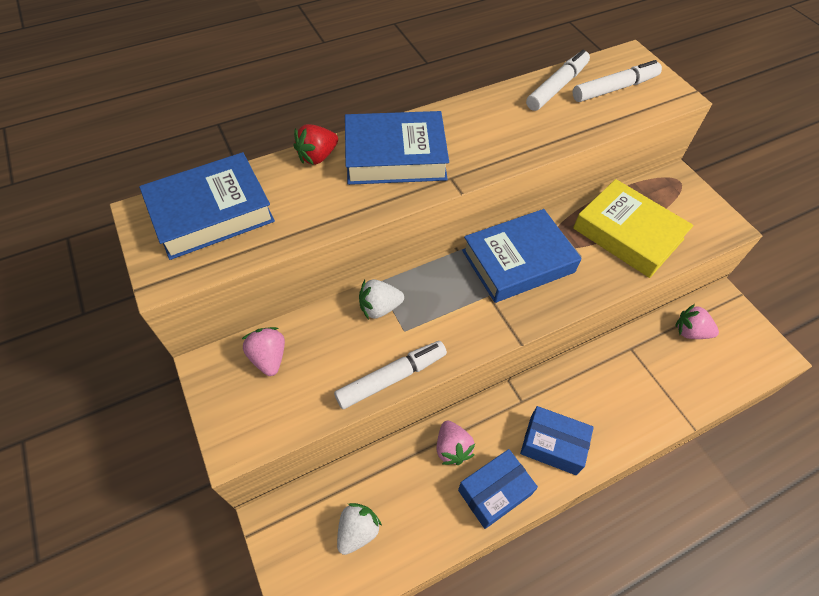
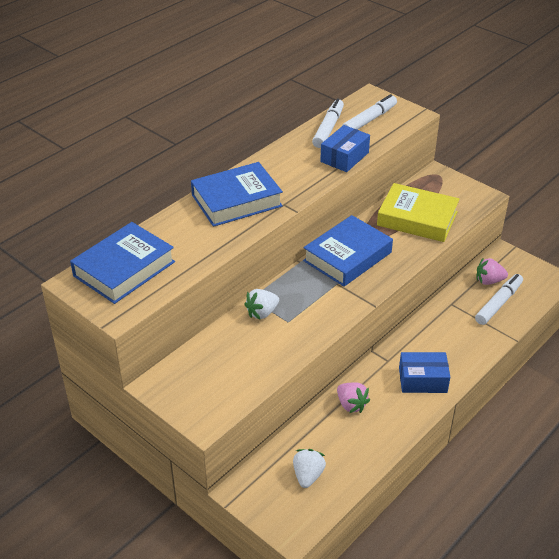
camera: 20 degrees left, 15 degrees down
(269, 358) = (197, 366): pink strawberry -> none
(317, 157) = (179, 215): red strawberry -> none
(391, 378) = (295, 351): white marker -> white marker (498, 303)
(494, 492) = (395, 421): blue box -> blue box (344, 157)

